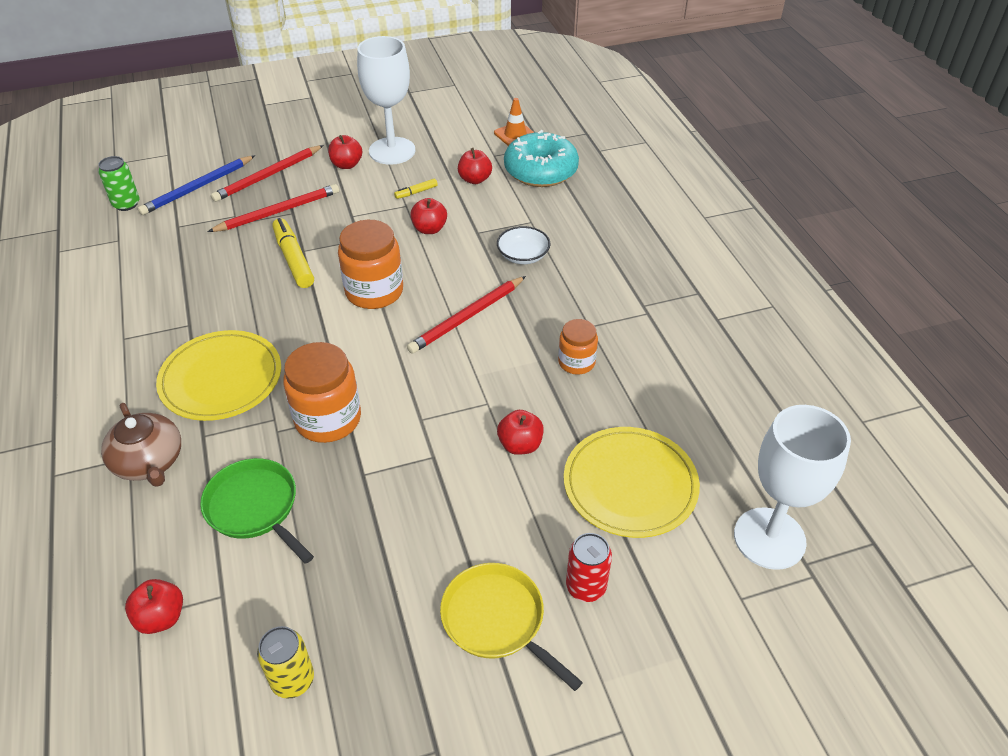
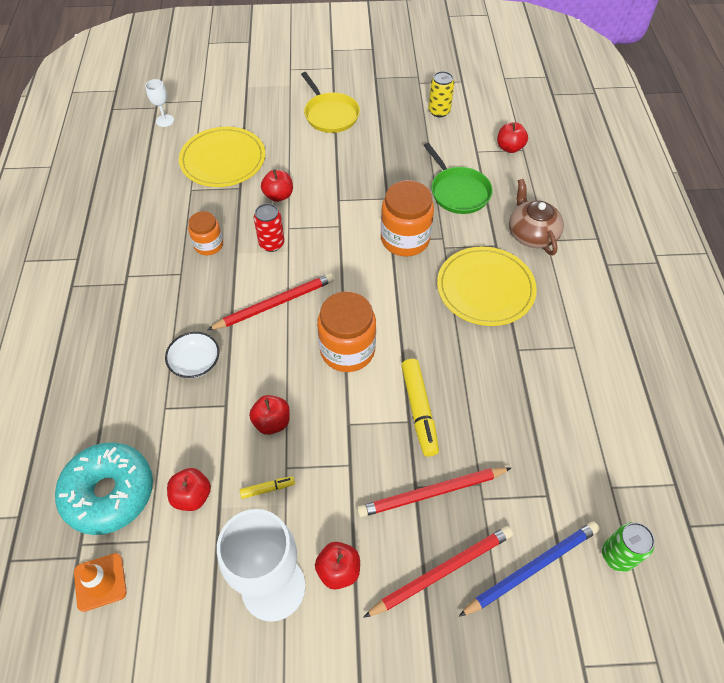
camera: 165 degrees left, 10 degrees up
(586, 587) = (277, 119): red can -> red can (271, 243)
(769, 538) = (165, 120): white goblet -> white goblet, size x0.44

